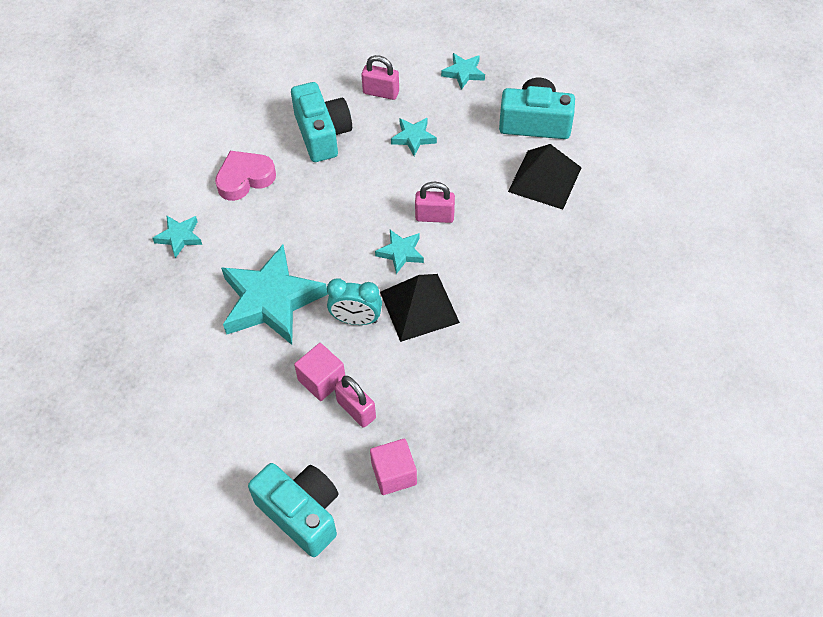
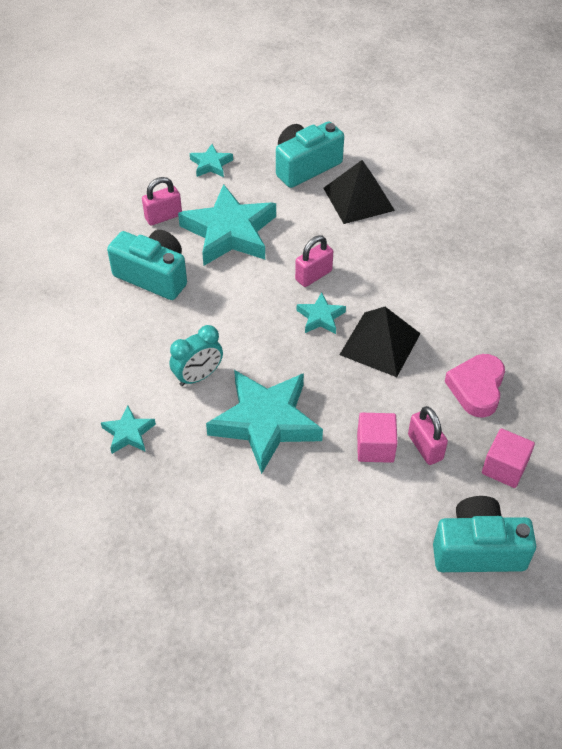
camera: 45 degrees left, 5 degrees down
(245, 178) = (129, 350): pink heart -> pink heart (476, 388)
(356, 320) = (347, 386): turquoise clock -> turquoise clock (198, 376)
(356, 410) = (425, 447): pink padlock -> pink padlock turned 60 degrees clockwise
(413, 138) = (229, 232): turquoise star -> turquoise star, size x2.13

